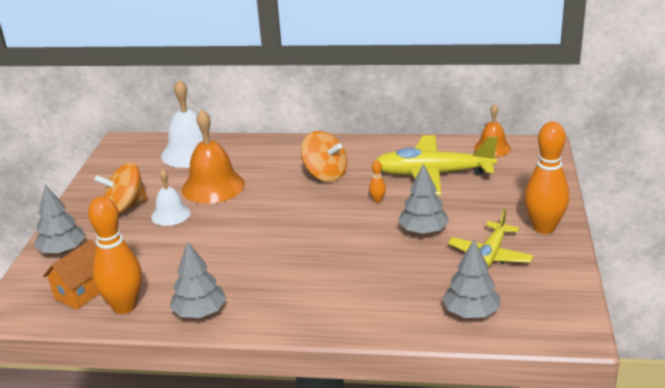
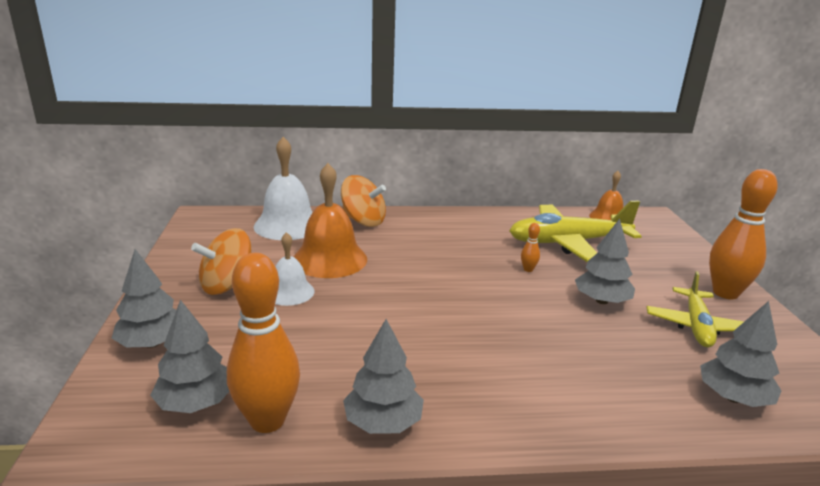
camera: 15 degrees left, 5 degrees down
(82, 292) = (196, 402): orange house -> grey tree
(325, 174) = (453, 245): orange spinning top -> orange spinning top (363, 221)

